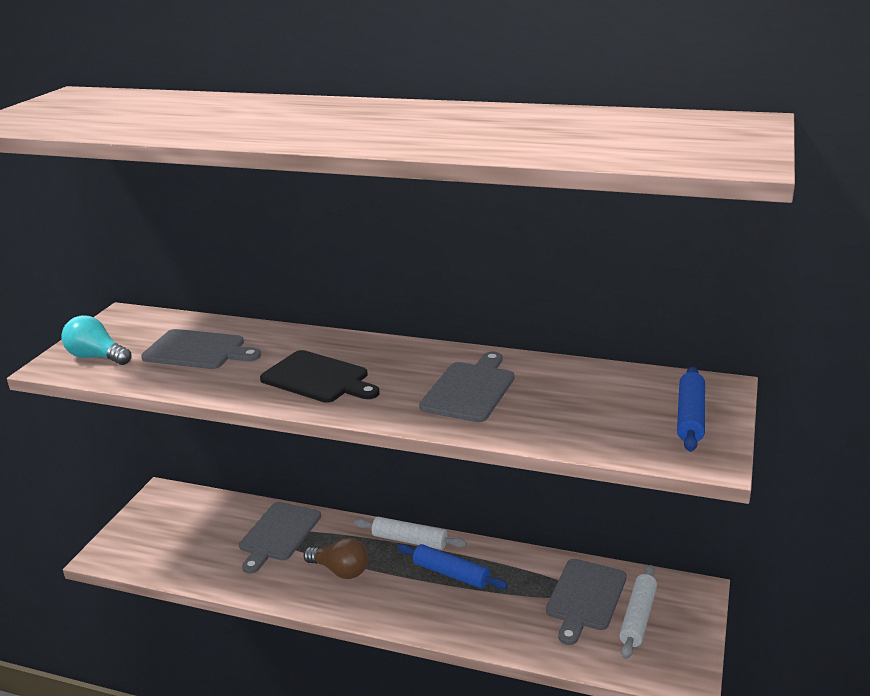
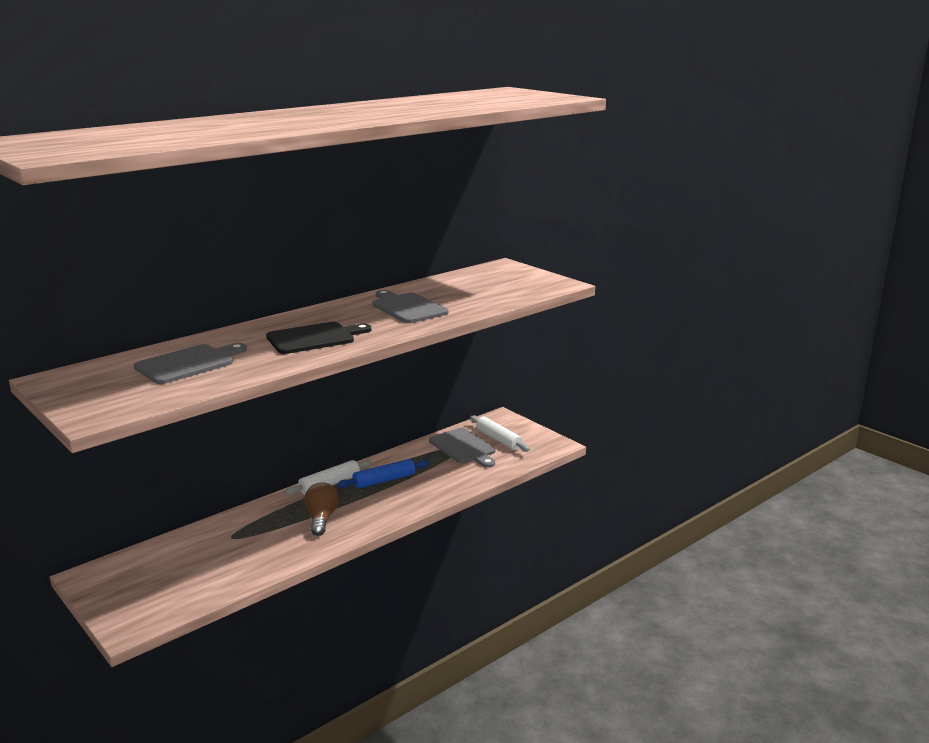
camera: 60 degrees left, 5 degrees down
(97, 357) = (115, 399): turquoise light bulb -> none
(278, 534) = (239, 533): grey cutting board -> none
(340, 570) = (321, 519): brown light bulb -> brown light bulb turned 60 degrees counterclockwise
(690, 417) = (520, 277): blue rolling pin -> none

